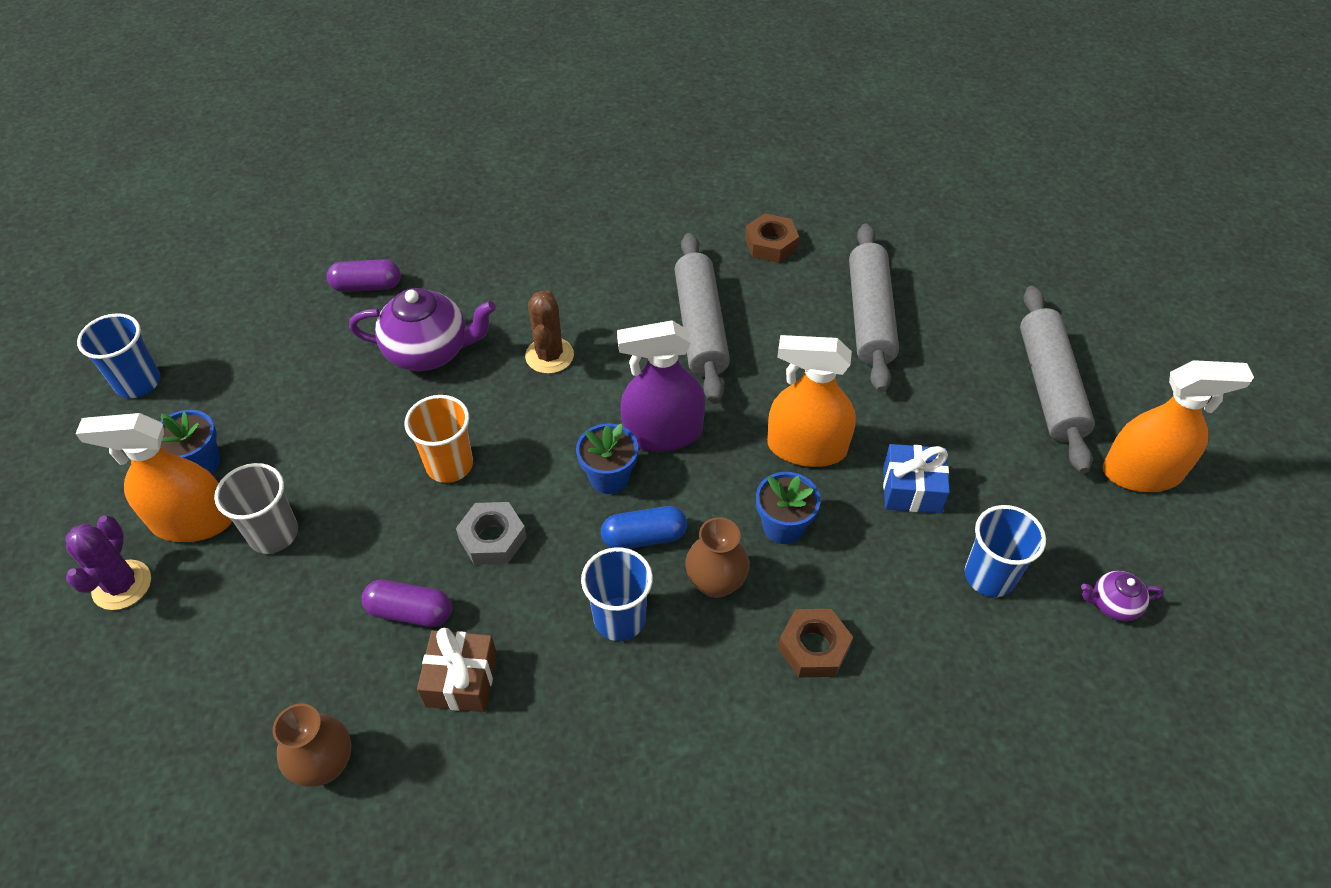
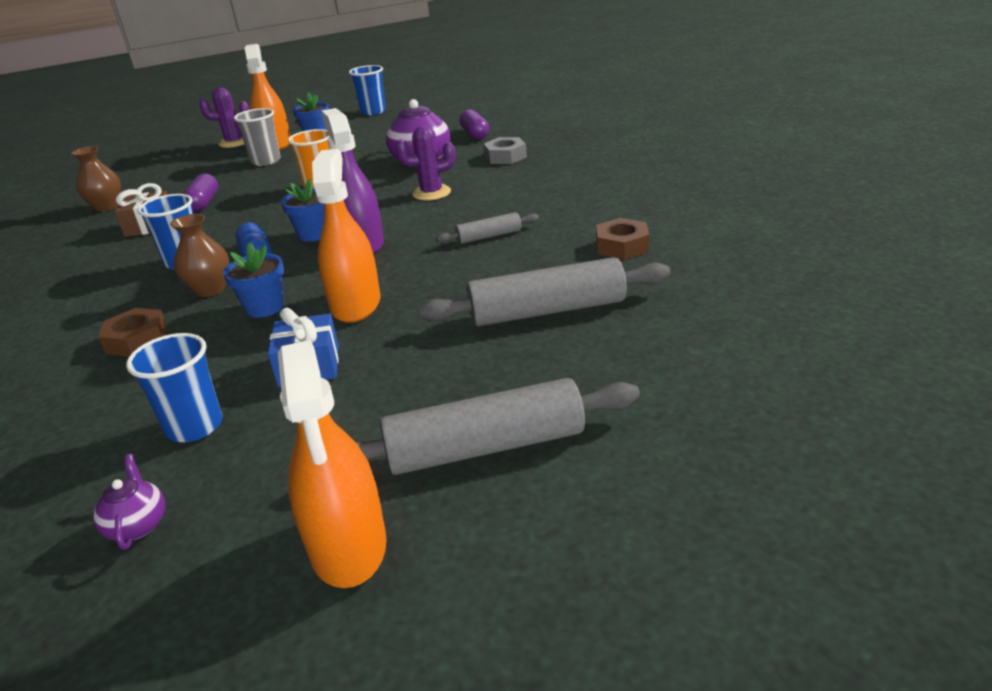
camera: 80 degrees right, 20 degrees down
(492, 538) = (259, 211): grey nut -> grey nut (505, 157)
(549, 356) = (431, 193): brown cactus -> purple cactus
(700, 327) = (489, 236): grey rolling pin -> grey rolling pin, size x0.51

